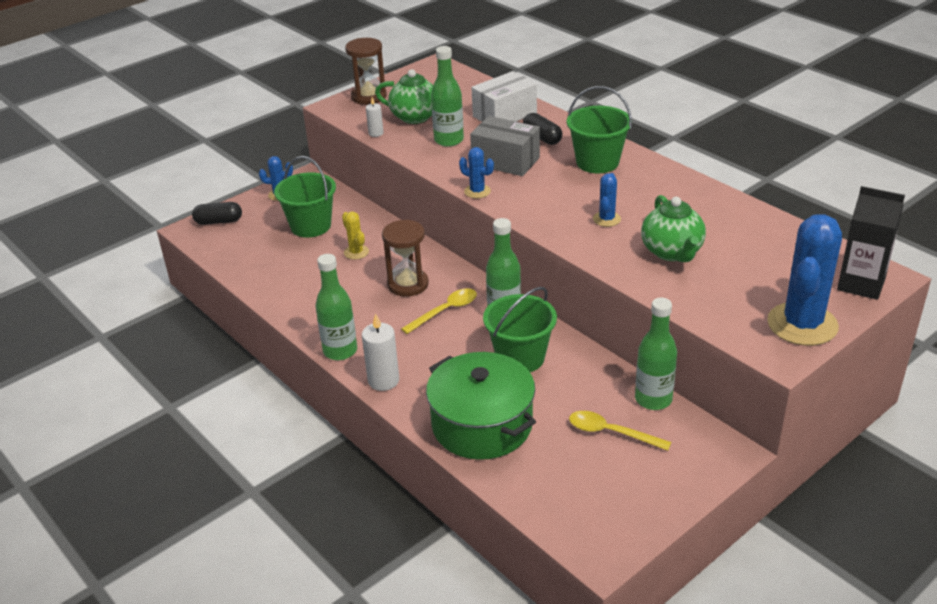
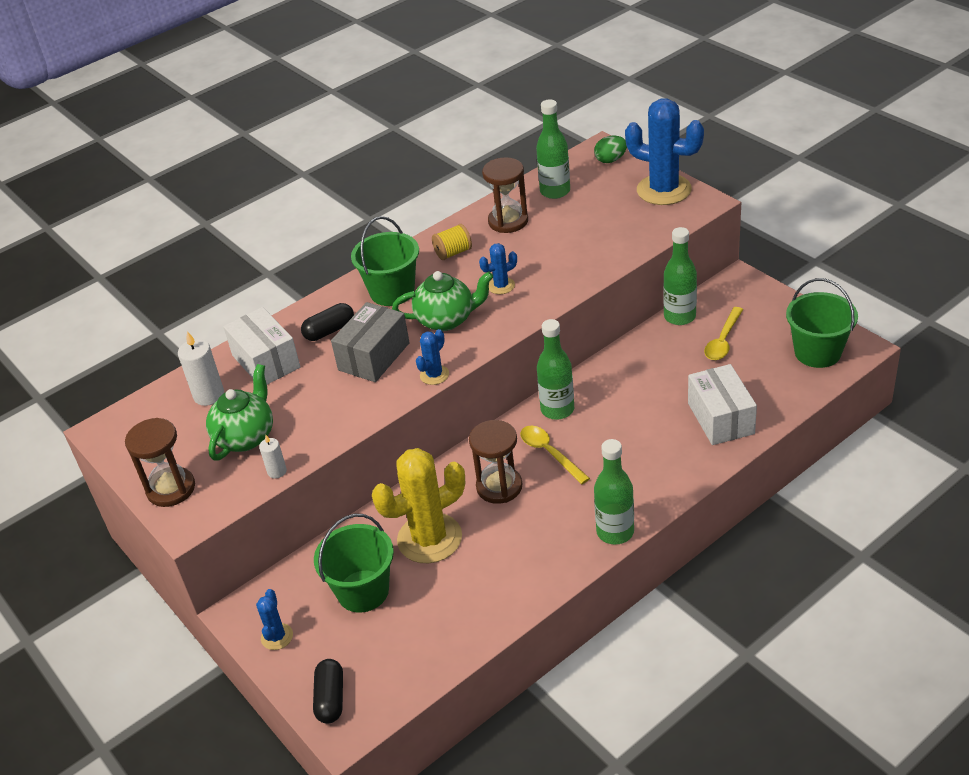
camera: 85 degrees left, 5 degrees up
(356, 252) = (429, 538): yellow cactus -> yellow cactus, size x2.13
(383, 380) = (662, 492): white candle -> white candle (209, 395)
(449, 140) = (314, 404): green bottle -> green bottle (555, 191)
(482, 425) = (720, 418): green pot -> white box
(520, 357) = (625, 396): green bucket -> green bucket (817, 352)
(606, 219) = (501, 286): blue cactus -> blue cactus turned 45 degrees counterclockwise
(660, 189) = (453, 253): none -> yellow spool
(672, 252) = (560, 249): green teapot -> green teapot (446, 320)
(719, 218) = (508, 221): none -> brown hourglass
(861, 284) = (610, 160): black carton -> green egg

